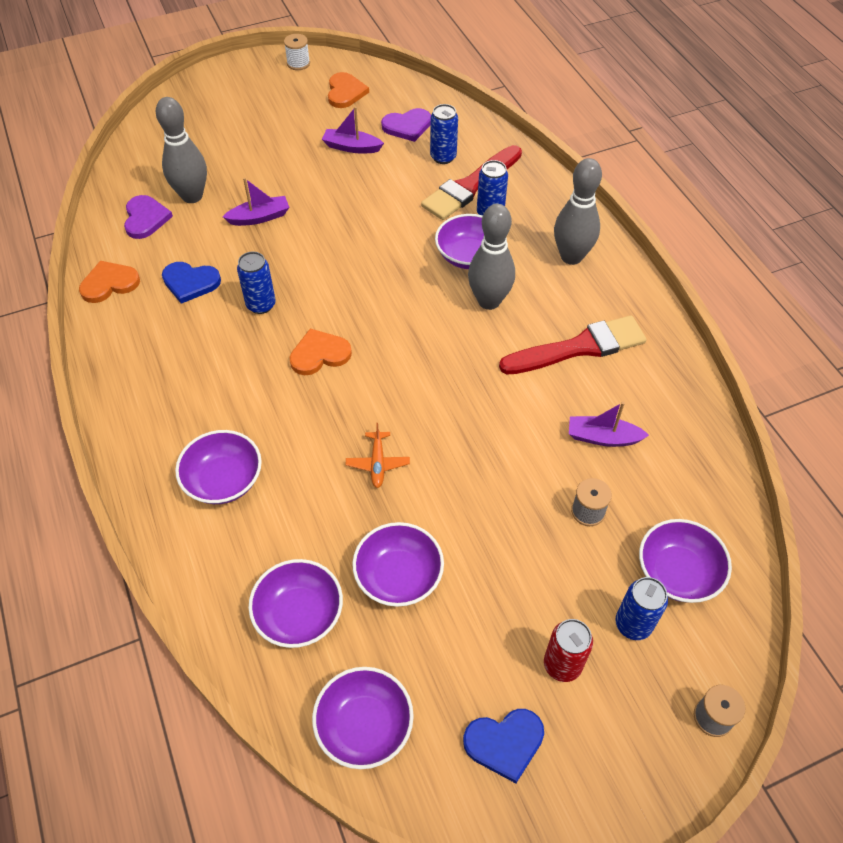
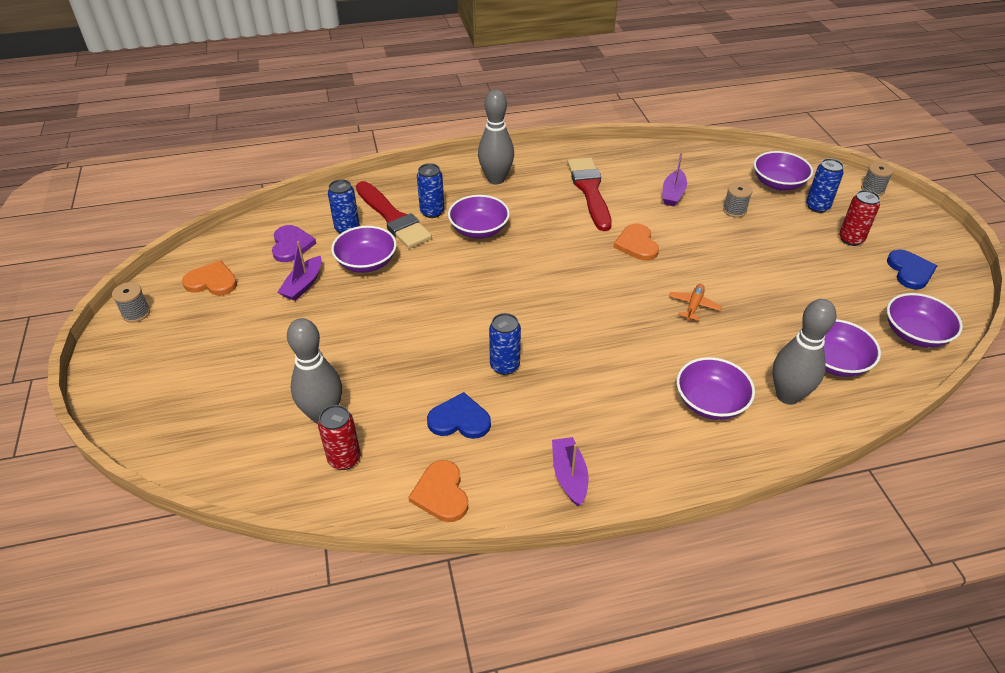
camera: 80 degrees left, 10 degrees down
(145, 218) = (344, 459): purple heart -> red can
(190, 282) = (459, 420): blue heart -> blue heart turned 105 degrees counterclockwise
(259, 217) = (380, 360): purple boat -> purple boat (569, 476)
(298, 63) = (136, 313): white spool -> grey spool
(319, 354) = (574, 330): orange heart -> orange heart (637, 244)
(378, 463) = (693, 305): orange plane -> orange plane turned 75 degrees counterclockwise
(398, 576) = (795, 305): purple bowl -> purple bowl (366, 262)
(489, 301) = (533, 226): grey bowling pin -> grey bowling pin (787, 395)

